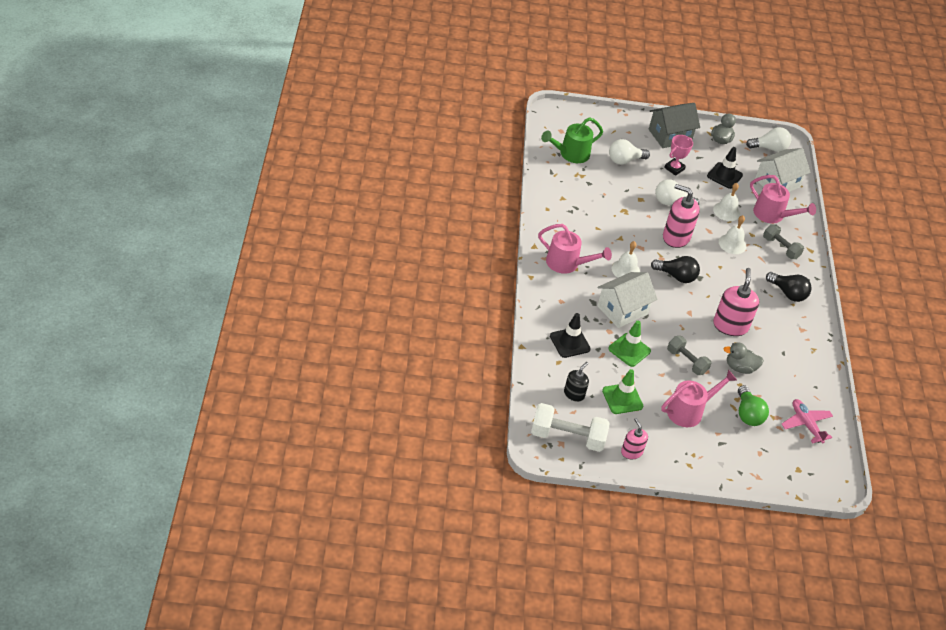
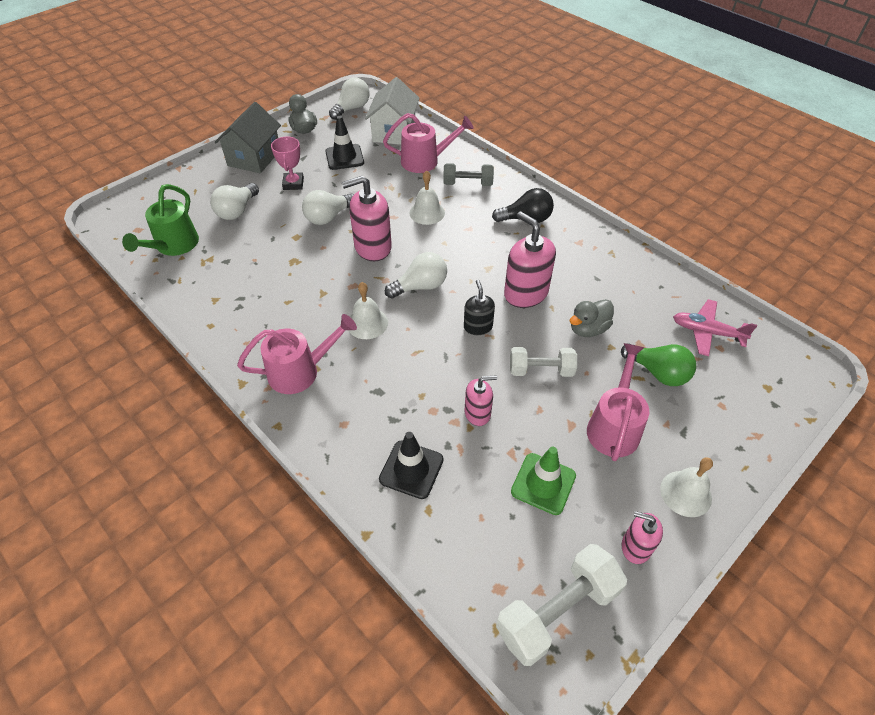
camera: 40 degrees left, 5 degrees up
(574, 394) = (493, 536): black soap dispenser -> black soap dispenser (478, 327)
(622, 310) = (416, 372): white house -> none
(629, 350) = (477, 413): green traffic cone -> pink soap dispenser
(676, 276) = (420, 286): black light bulb -> white light bulb
(686, 361) = (541, 370): grey dumbbell -> white dumbbell
(726, 211) = (385, 187): white bell -> white bell (686, 493)

